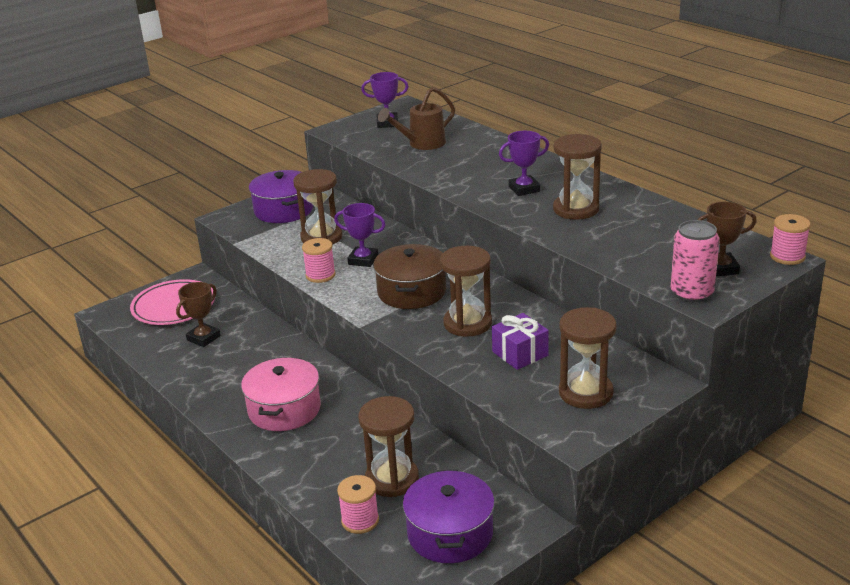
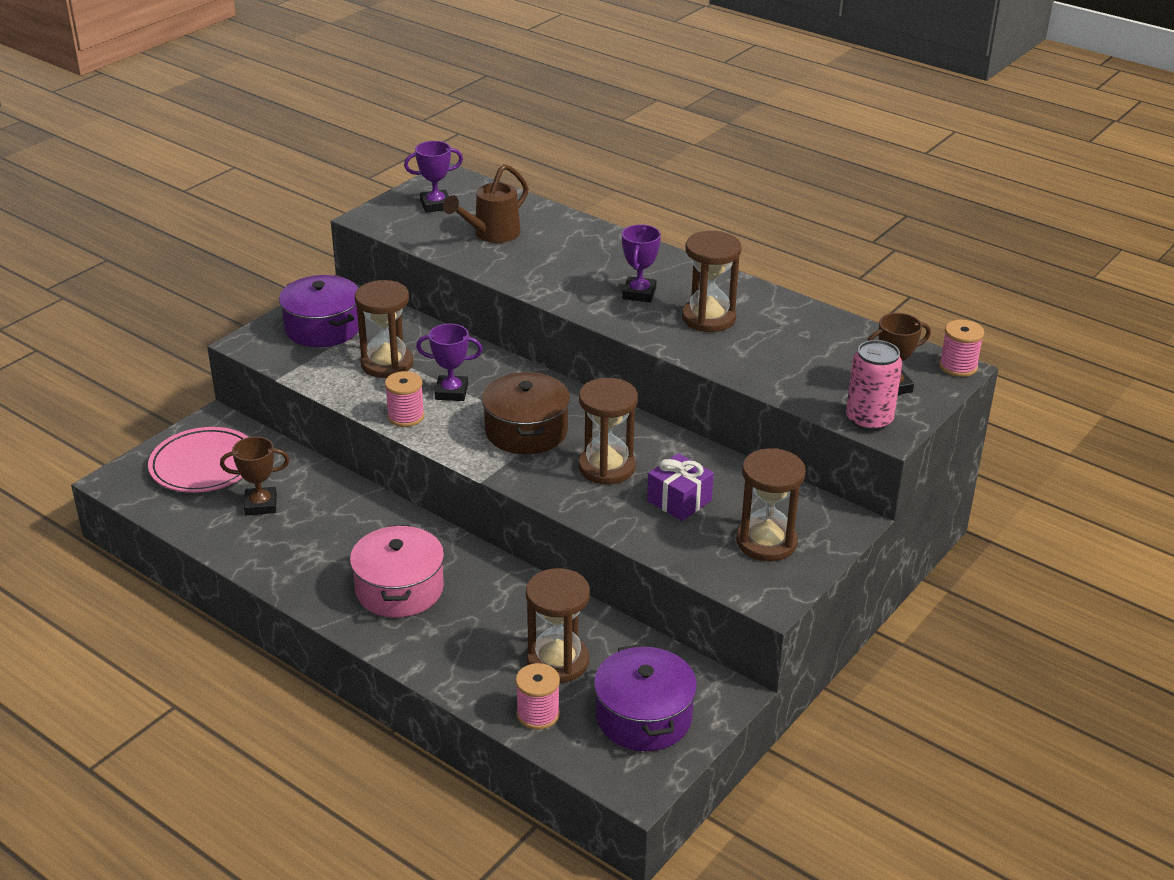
camera: 15 degrees left, 5 degrees up
(203, 338) = (261, 505): brown trophy -> brown trophy turned 60 degrees clockwise
(524, 189) = (639, 293): purple trophy -> purple trophy turned 45 degrees counterclockwise

